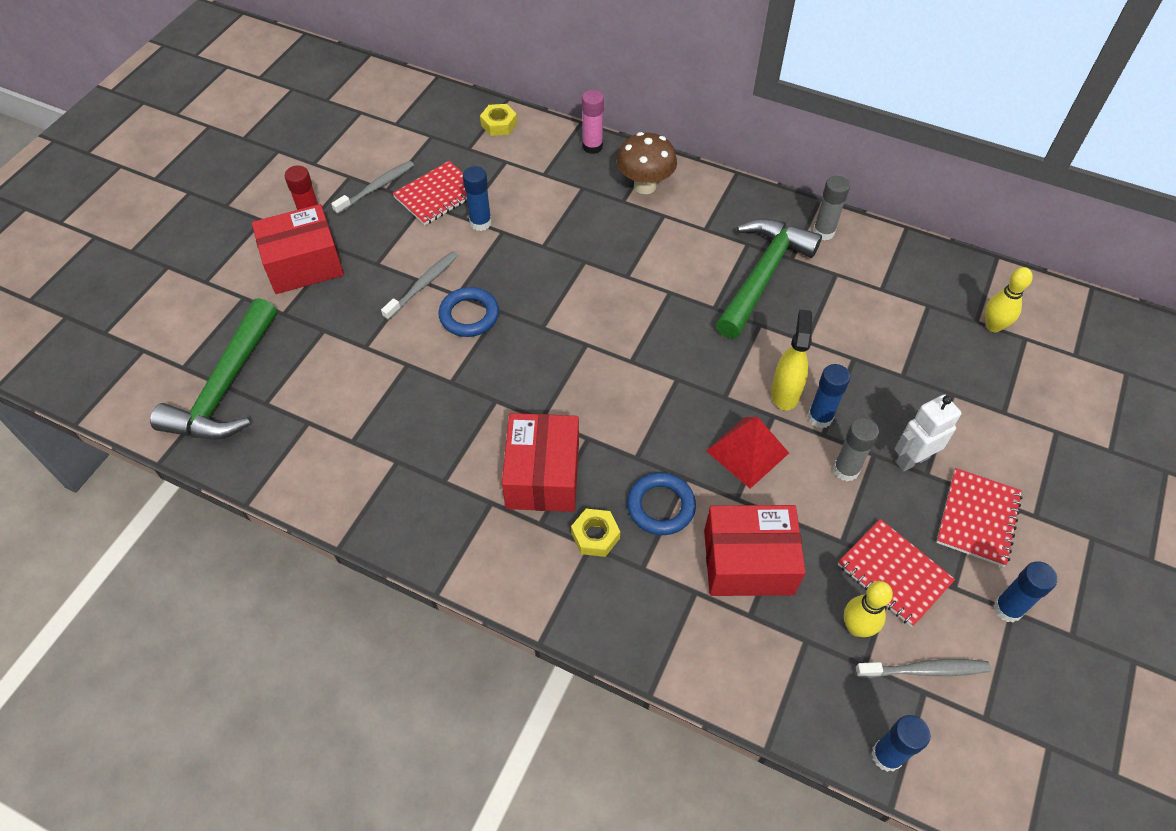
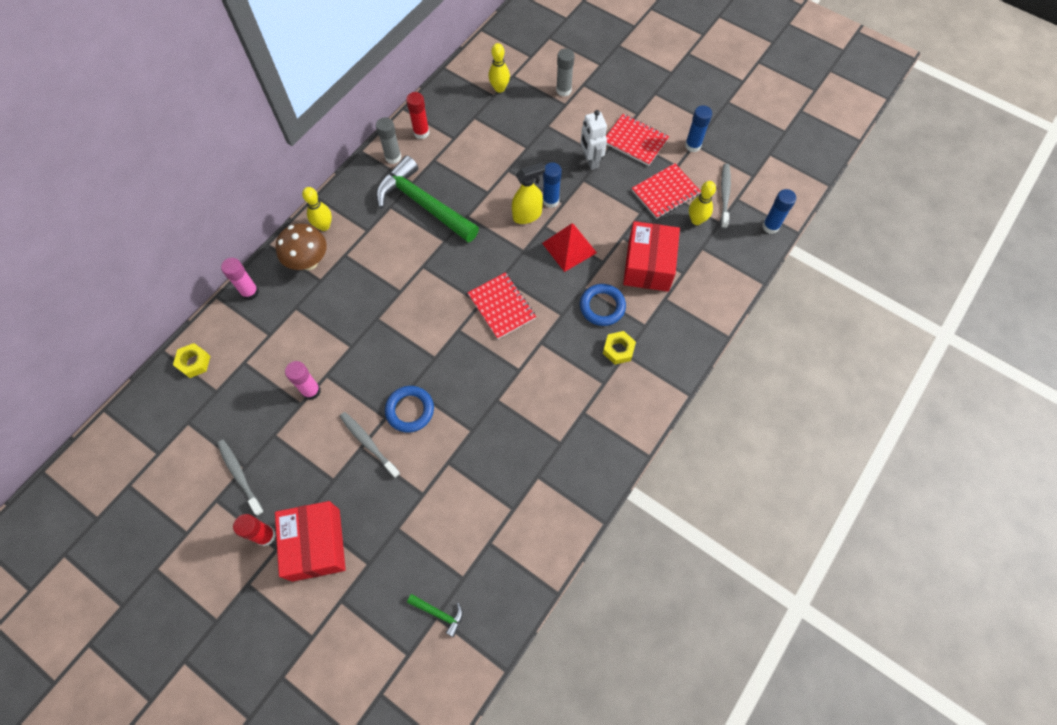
camera: 80 degrees left, 10 degrees up
(226, 387) = (439, 613): green hammer -> green hammer, size x0.40
(437, 195) = (266, 423): red notebook -> red notebook (501, 306)
(480, 223) = (311, 391): blue glue stick -> pink glue stick
(542, 475) = (566, 376): red box -> none
(698, 189) = (324, 226): none -> yellow bowling pin
(785, 393) = (527, 215): yellow spray bottle -> yellow spray bottle turned 135 degrees clockwise
(846, 470) = (592, 197): grey glue stick -> grey glue stick (563, 90)
(875, 253) = (421, 132): none -> red glue stick

